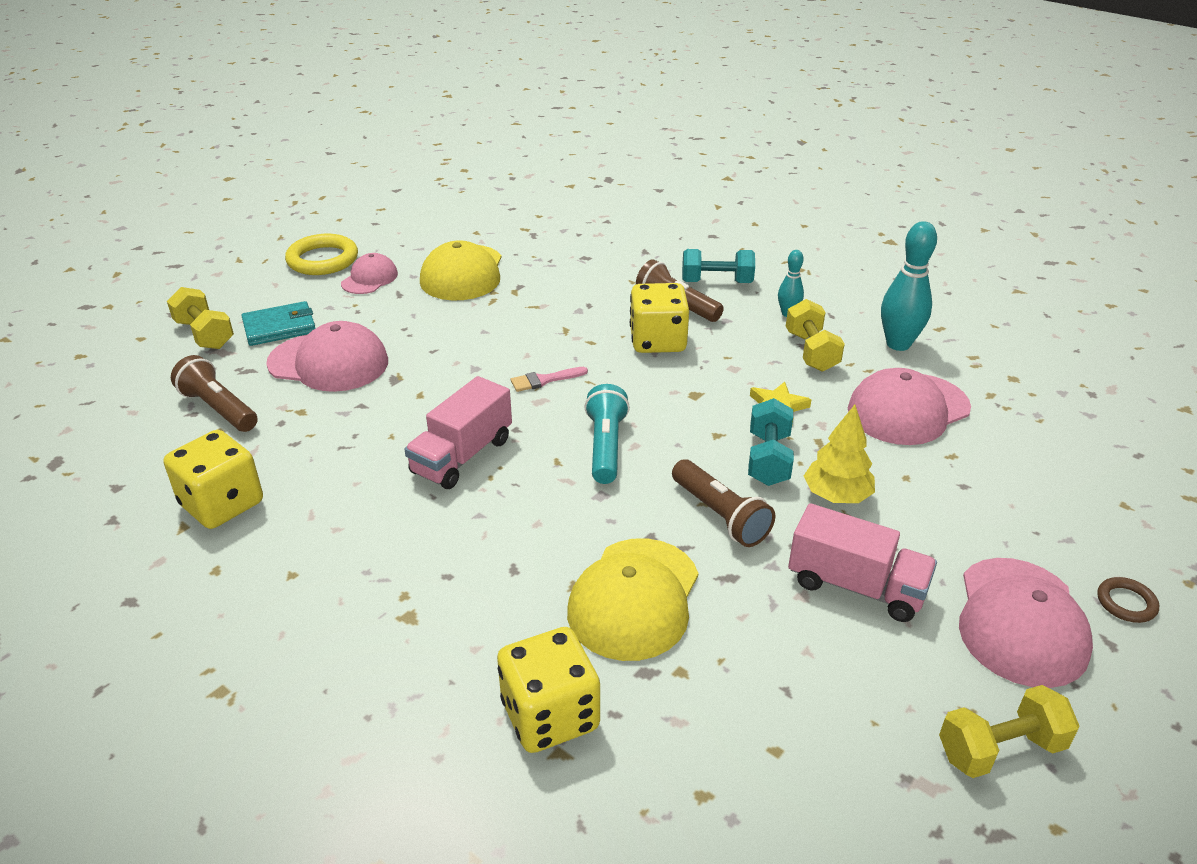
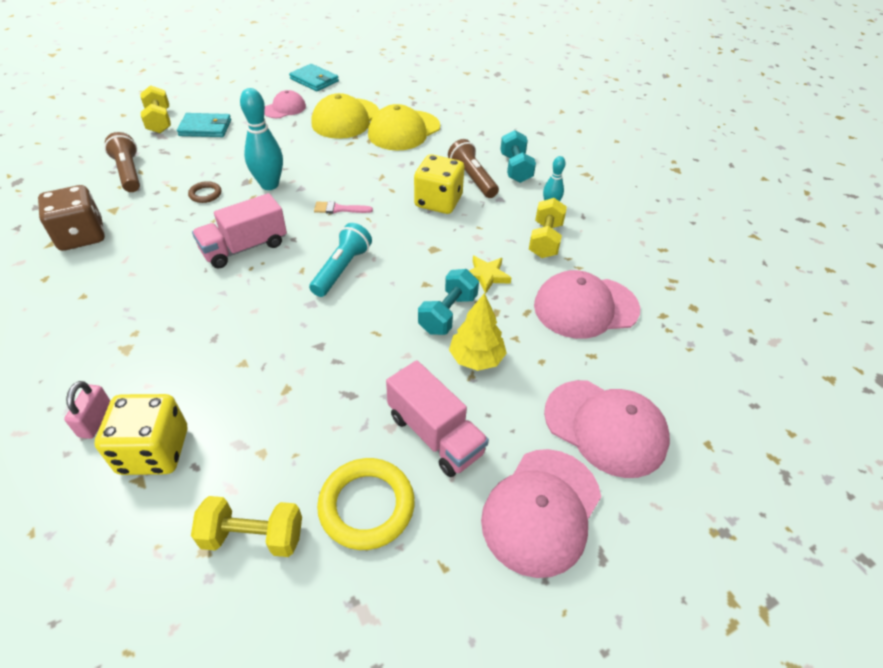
camera: 20 degrees right, 10 degrees up
(222, 504) = (81, 236): yellow dice -> brown dice
(322, 260) = (266, 89): yellow ring -> yellow ring (366, 506)
(328, 362) = (215, 159): pink cap -> pink cap (605, 427)
(380, 235) = (314, 80): none -> turquoise wallet
(444, 709) = (96, 421): none -> pink padlock
(634, 598) = (273, 387): yellow cap -> yellow cap (404, 131)
(716, 282) = (515, 168): turquoise dumbbell -> turquoise dumbbell turned 60 degrees clockwise
(720, 515) = (380, 345): brown flashlight -> none
(898, 344) = (618, 253): turquoise bowling pin -> turquoise bowling pin (269, 185)
(1000, 749) = (442, 609): yellow dumbbell -> yellow dumbbell (253, 536)
(1126, 603) = (643, 528): brown ring -> brown ring (205, 194)

